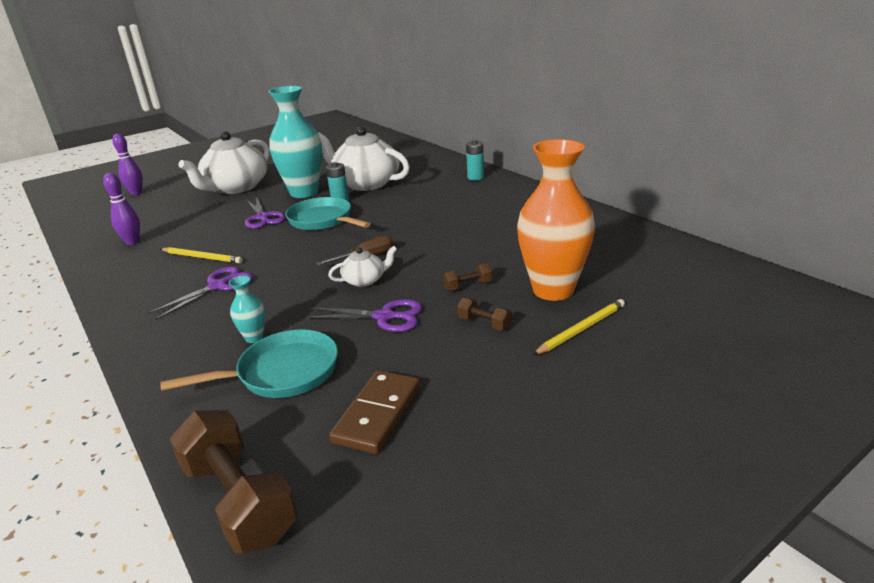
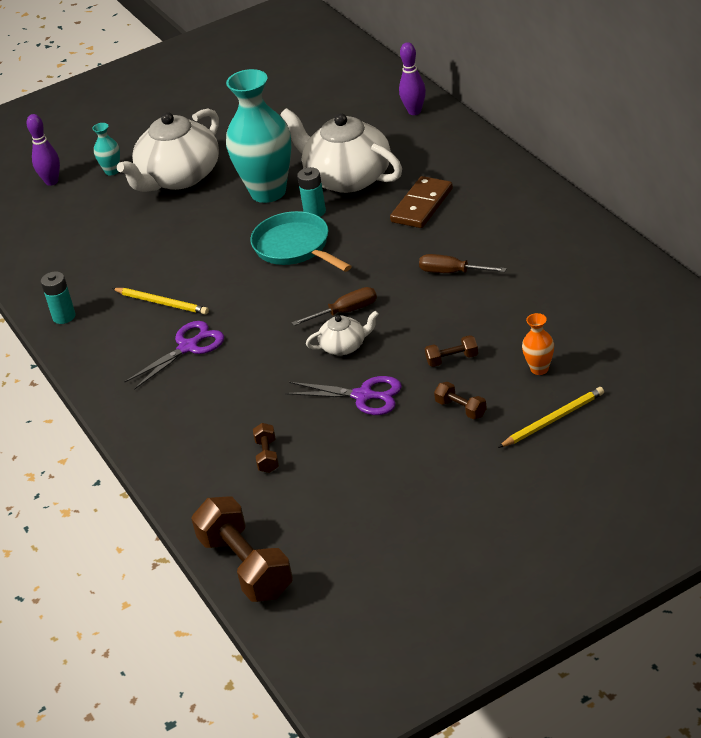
camera: 10 degrees right, 10 degrees up
(132, 242) = (75, 274): purple bowling pin -> purple bowling pin (414, 111)
(254, 337) = (236, 415): turquoise vase -> turquoise vase (112, 171)
(263, 217) = (221, 238): purple scissors -> none
(282, 373) = (267, 456): turquoise pan -> brown dumbbell
(377, 414) = (353, 500): brown domino -> brown domino (421, 205)
(456, 230) = (452, 272): none -> brown screwdriver
(475, 177) = (490, 173): turquoise battery -> turquoise battery (64, 316)
(553, 290) = (539, 369): orange vase -> orange vase, size x0.42

